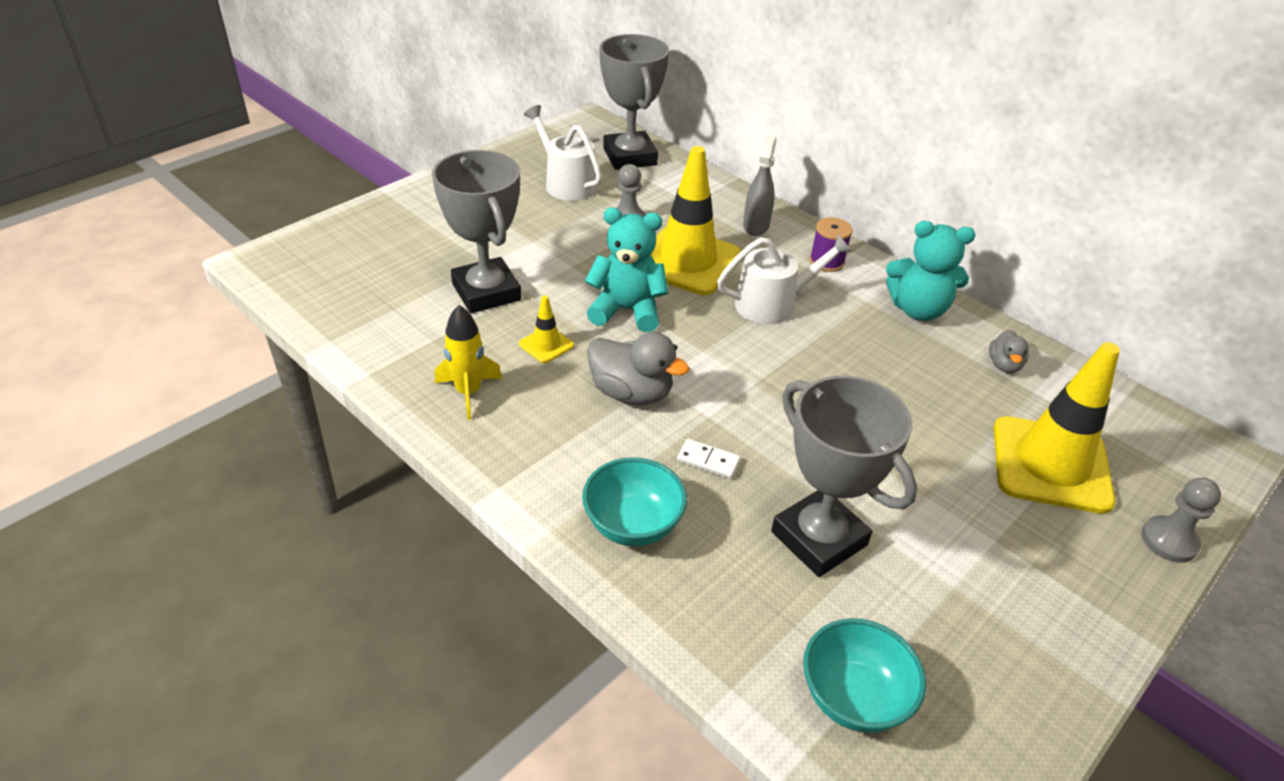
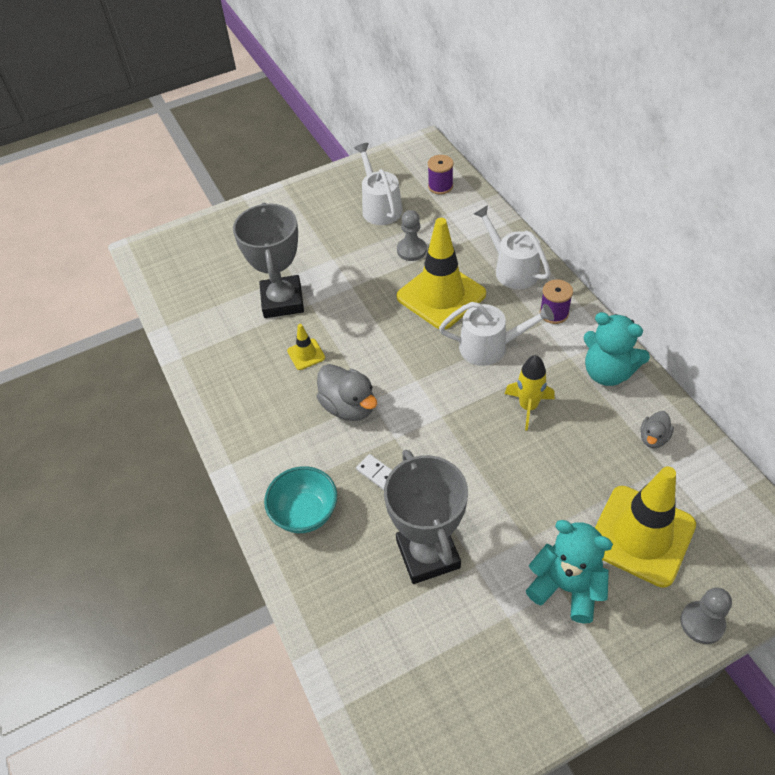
camera: 25 degrees right, 10 degrees up
(468, 392) = (239, 385): yellow rocket -> yellow rocket (528, 407)
(627, 310) = (376, 334): turquoise teddy bear -> turquoise teddy bear (566, 587)
(630, 157) = (440, 186): grey trophy -> purple spool
(756, 226) = (512, 269): grey spray bottle -> white watering can
(853, 698) = (393, 677): turquoise bowl -> none

